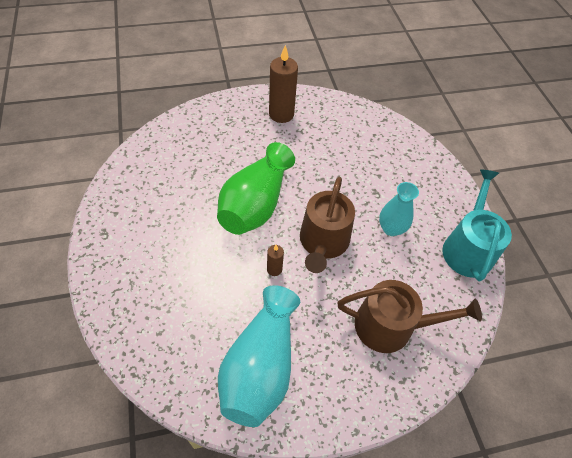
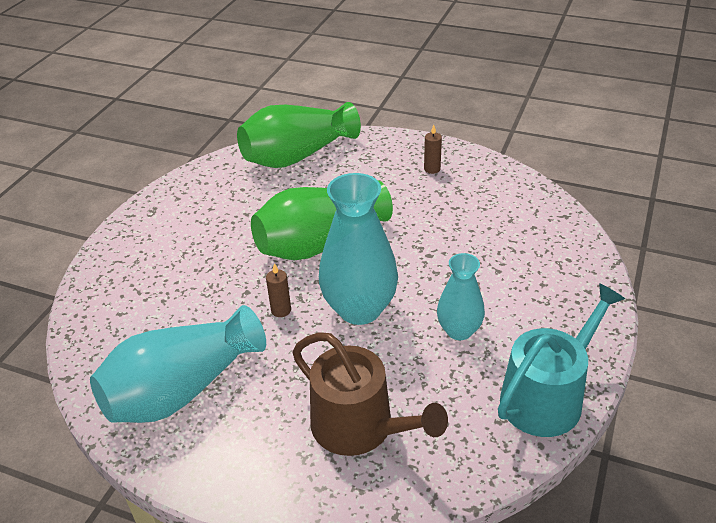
camera: 40 degrees right, 15 degrees down
(179, 138) = (297, 156): none -> green vase
(281, 114) = (432, 169): brown candle -> brown candle, size x0.49
(323, 243) = (359, 309): brown watering can -> turquoise vase

